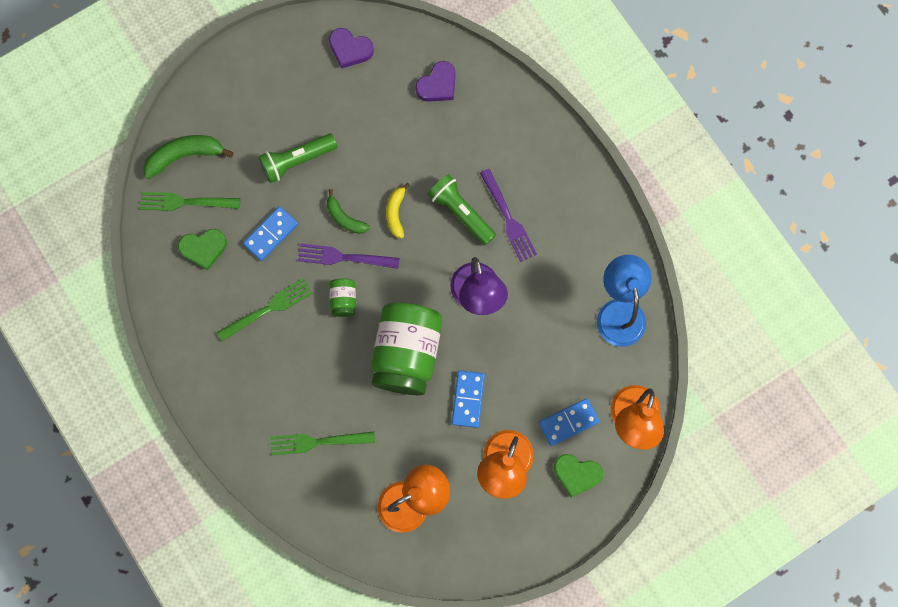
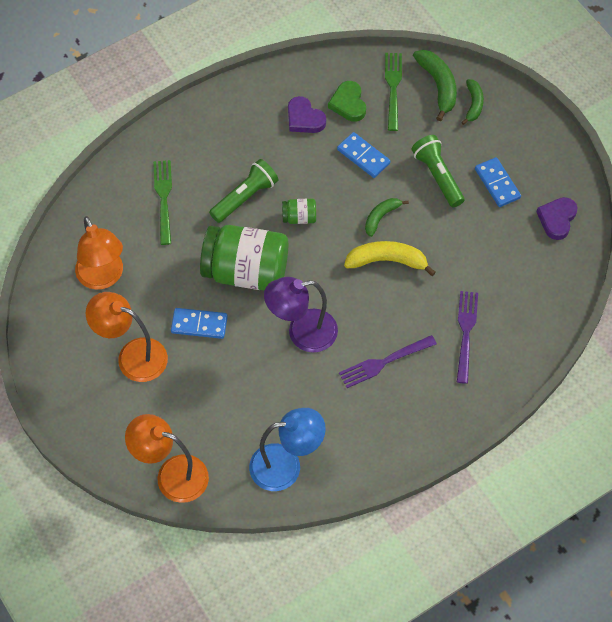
camera: 90 degrees right, 15 degrees down
(210, 121) = (473, 104): none -> green banana
(268, 309) = (291, 156): green fork -> none
(344, 257) = (341, 217): purple fork -> purple fork (466, 333)
(396, 213) = (387, 261): yellow banana -> yellow banana, size x1.58
(438, 85) = (525, 297): purple heart -> purple heart (304, 118)
(461, 212) = (389, 318): green flashlight -> green flashlight (245, 197)
(568, 422) = (173, 415): blue domino -> blue domino (497, 183)
(576, 474) = (120, 422): green heart -> none

